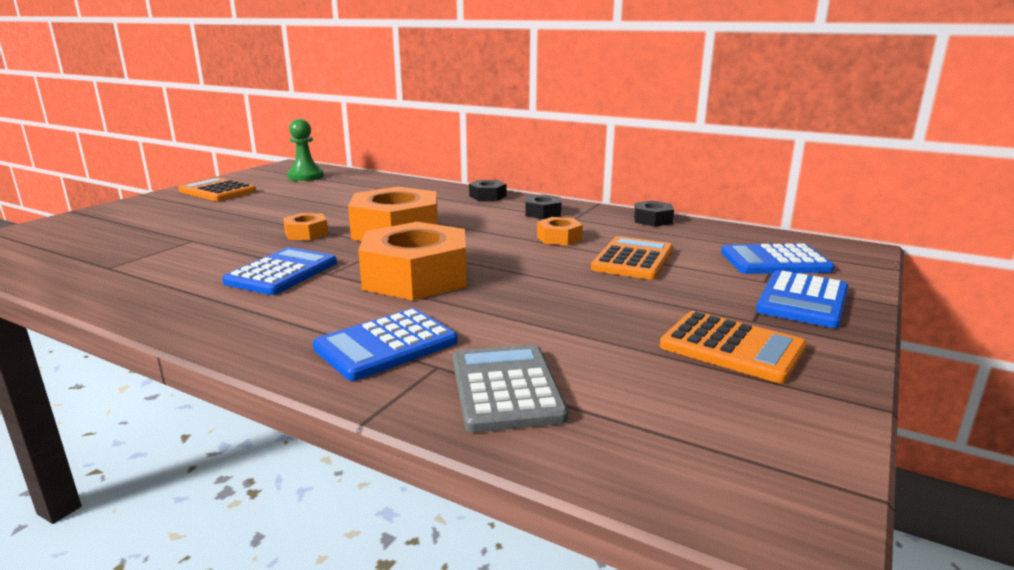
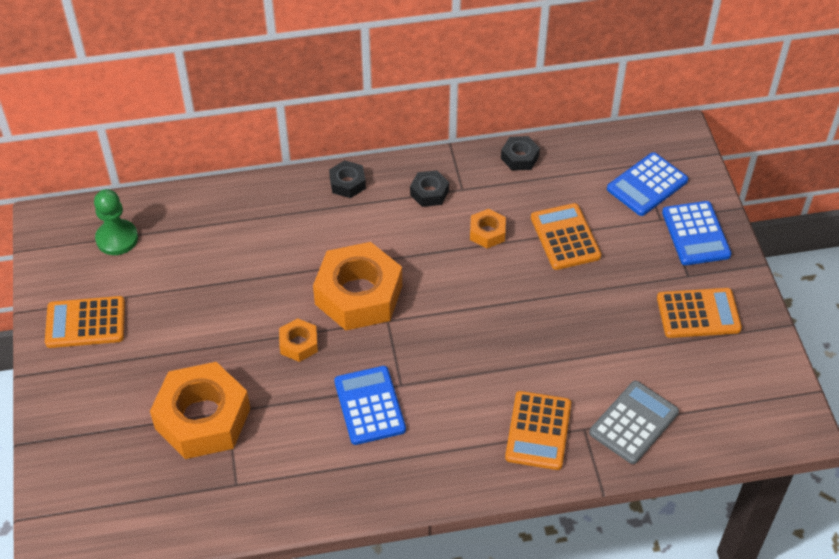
camera: 40 degrees left, 30 degrees up
(386, 345) = (538, 431): blue calculator -> orange calculator
(416, 277) = (461, 351): orange nut -> orange nut (203, 418)
(506, 388) = (633, 422): grey calculator -> grey calculator turned 90 degrees clockwise

